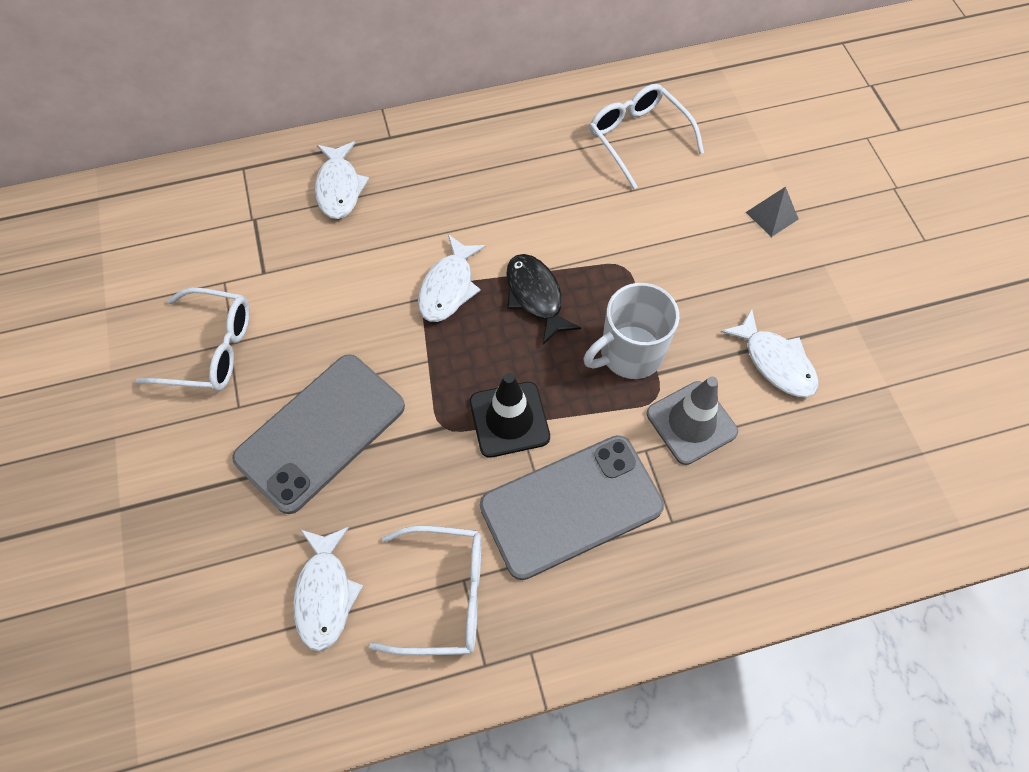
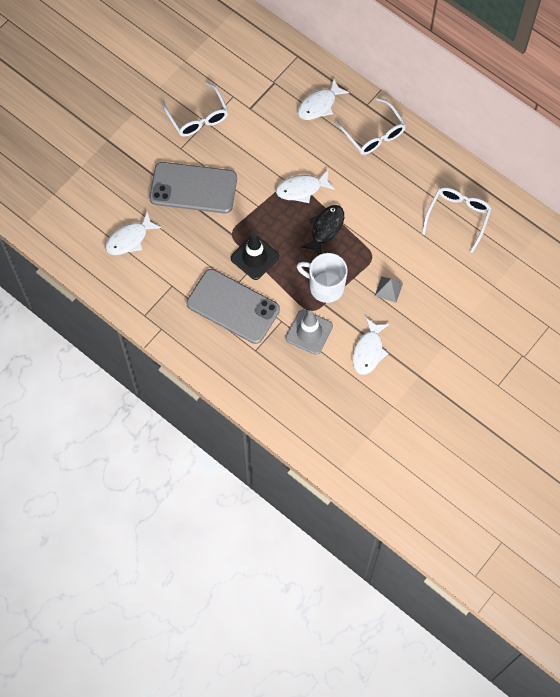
camera: 55 degrees right, 5 degrees up
(444, 594) = (160, 282): white glasses -> white glasses (374, 133)
(772, 215) = (456, 306): grey pyramid -> grey pyramid (388, 289)

